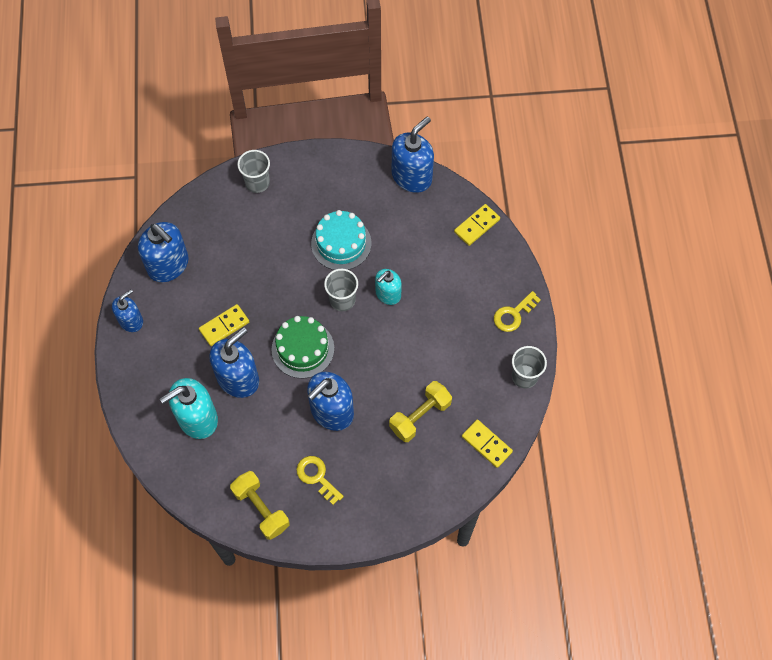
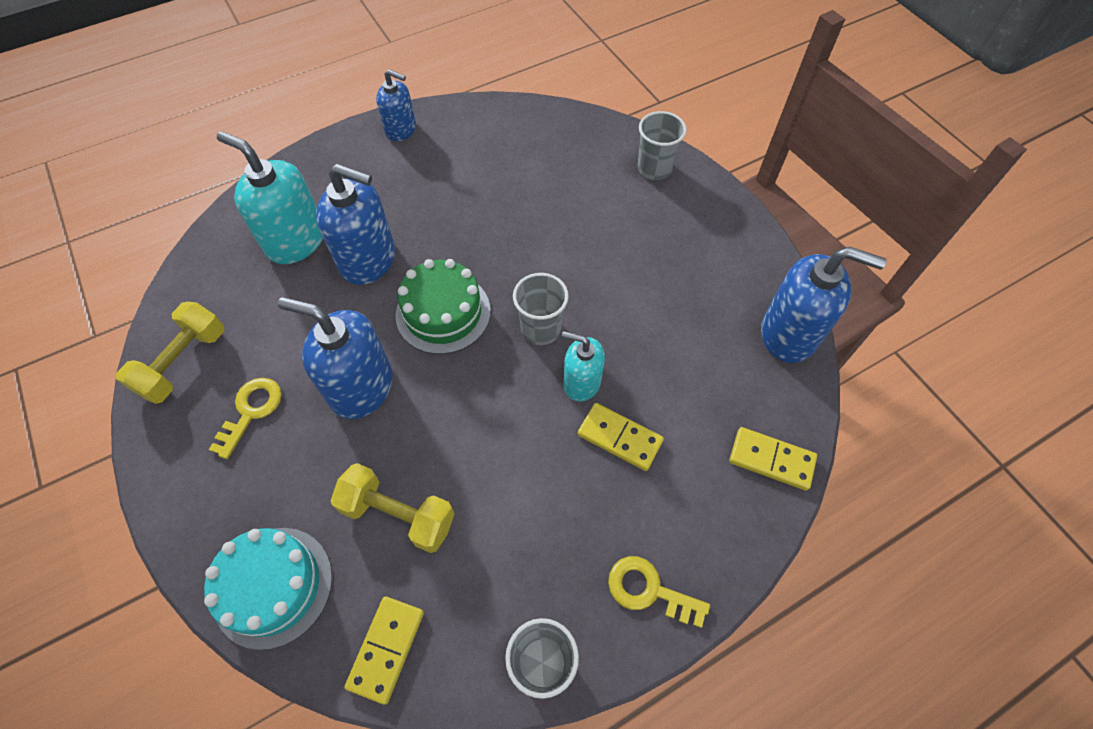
camera: 65 degrees right, 5 degrees down
(168, 265) = (491, 133): blue soap dispenser -> none
(224, 326) = (436, 216): yellow domino -> yellow domino (619, 438)
(341, 243) = (626, 291): turquoise cake -> turquoise cake (273, 586)

